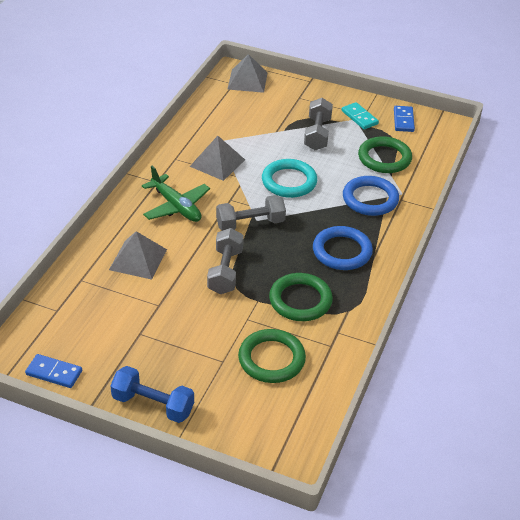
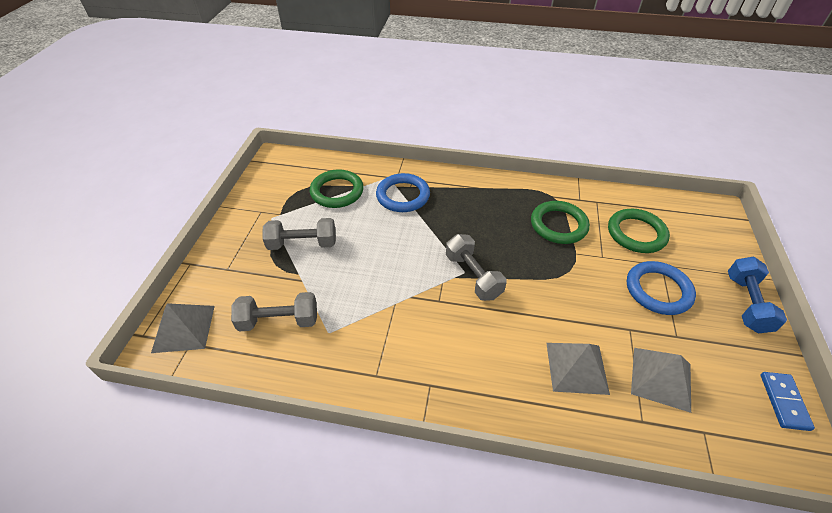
camera: 100 degrees left, 5 degrees up
(176, 206) = (470, 351): green plane -> none
(217, 163) = (375, 326): grey pyramid -> grey pyramid (661, 378)
(225, 271) = (552, 283): grey dumbbell -> grey dumbbell (279, 321)
(289, 181) = (393, 255): turquoise ring -> none
(342, 251) = (483, 206): blue ring -> blue ring (658, 290)
(359, 117) = (267, 214): turquoise domino -> none
(403, 120) = (270, 184): blue domino -> none

